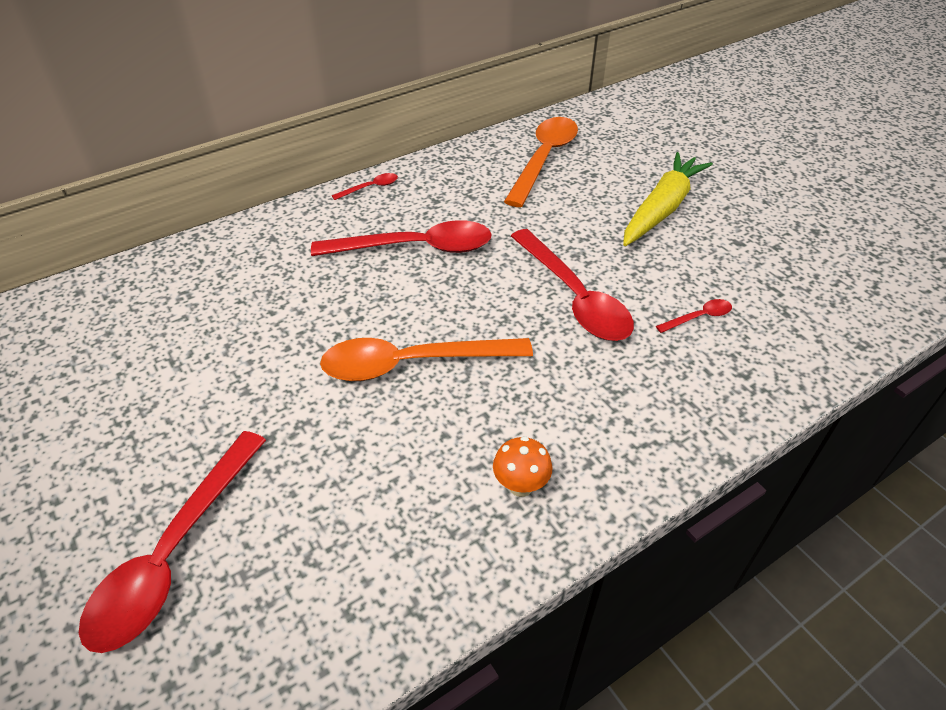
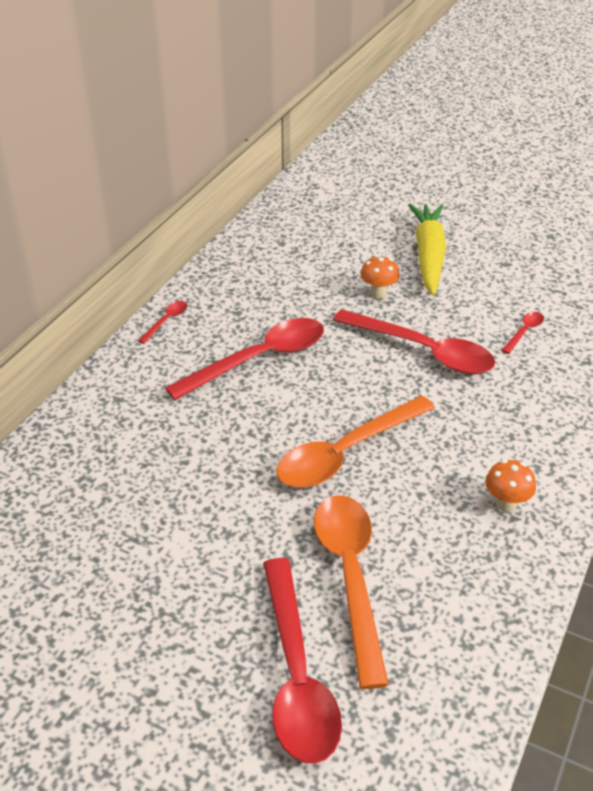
camera: 30 degrees left, 5 degrees down
(544, 159) = (298, 244): orange spoon -> orange spoon (350, 576)
(579, 227) = (378, 293): none -> orange mushroom

